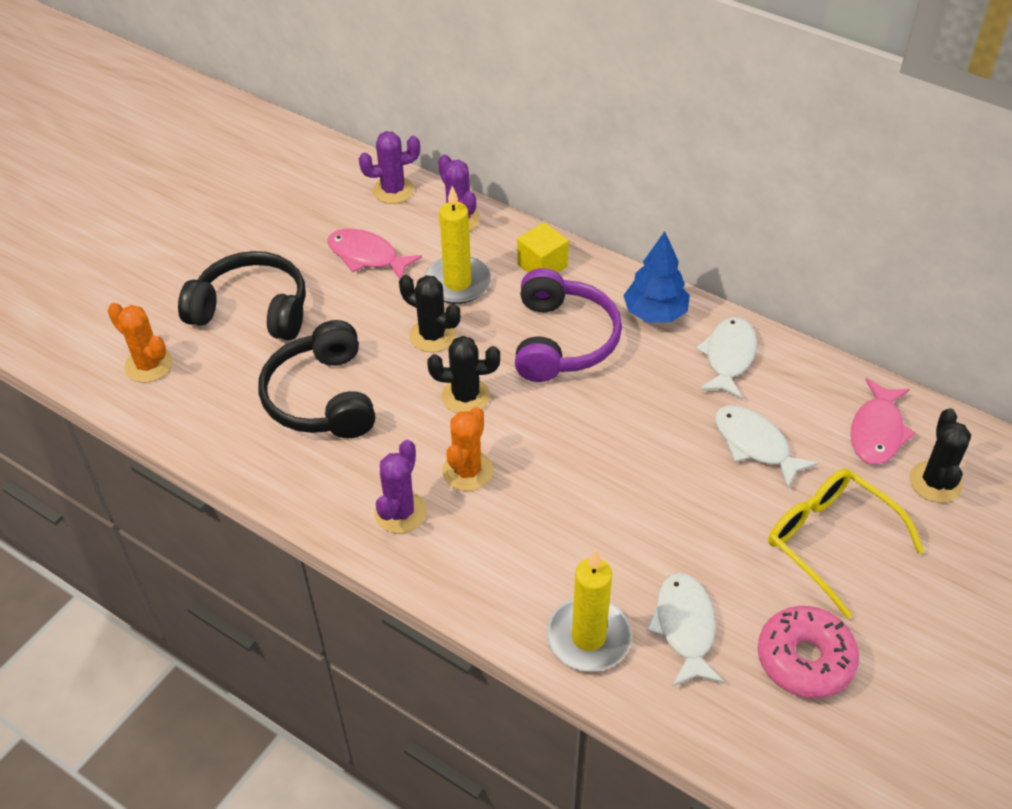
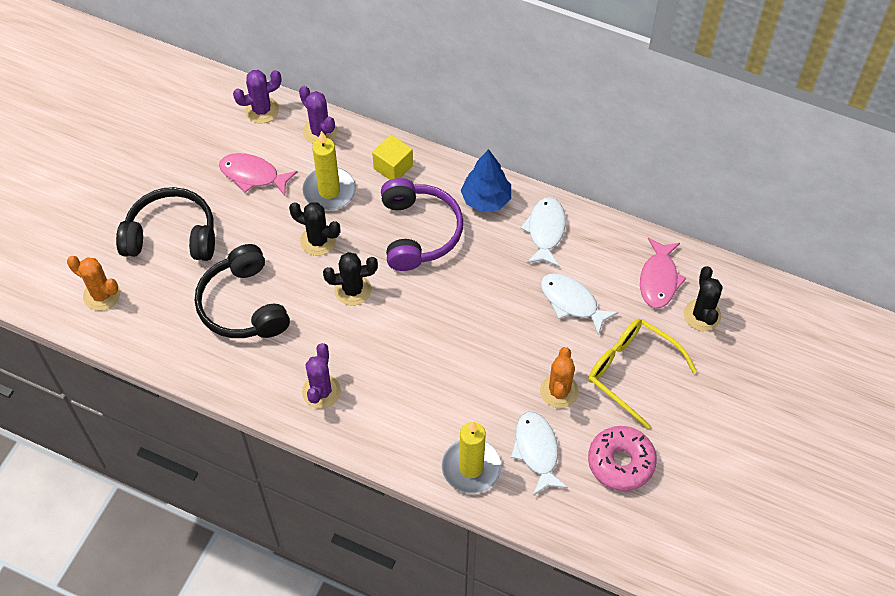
camera: 10 degrees left, 10 degrees up
(467, 471) = (365, 351): orange cactus -> orange cactus (559, 391)

